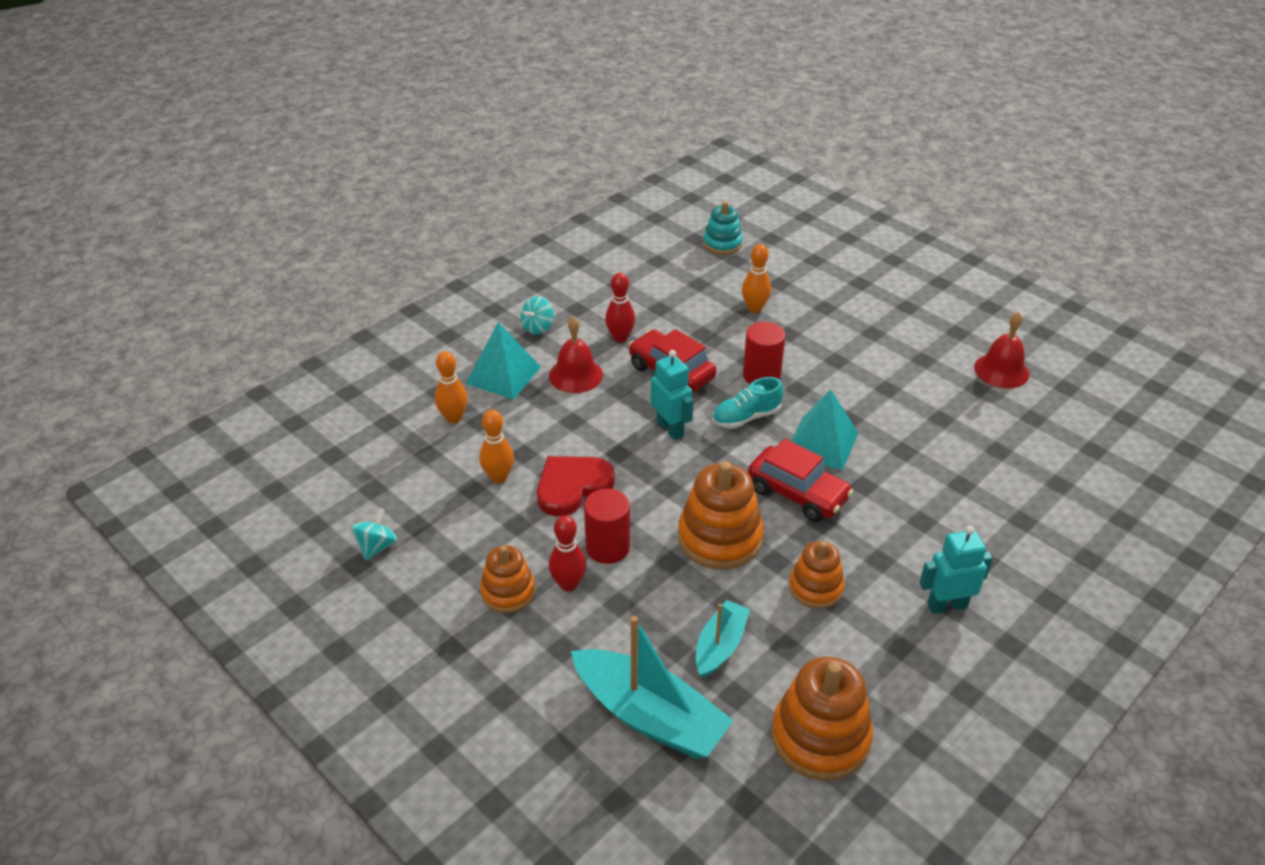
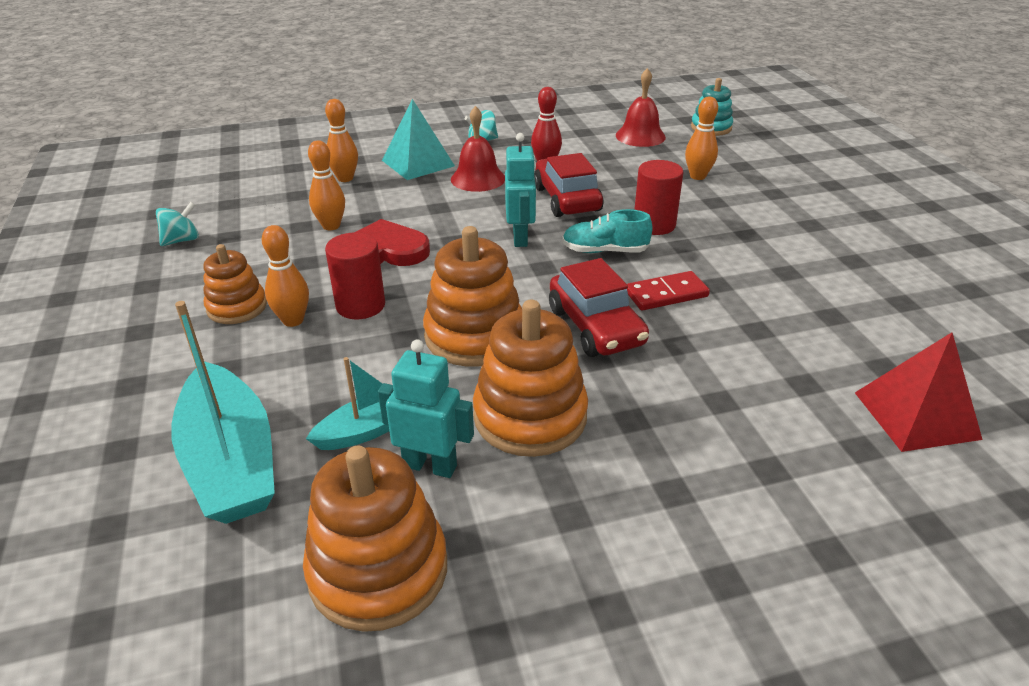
camera: 30 degrees right, 5 degrees down
(568, 584) = (293, 320): red bowling pin -> orange bowling pin
(815, 587) = (530, 416): orange stacking toy -> orange stacking toy, size x1.62
(822, 443) = (666, 294): turquoise pyramid -> red domino
(946, 605) = (674, 498): turquoise robot -> turquoise robot (430, 466)
(1001, 370) = (950, 296): red bell -> red bell (640, 136)
(1037, 481) = (916, 415): none -> red pyramid

